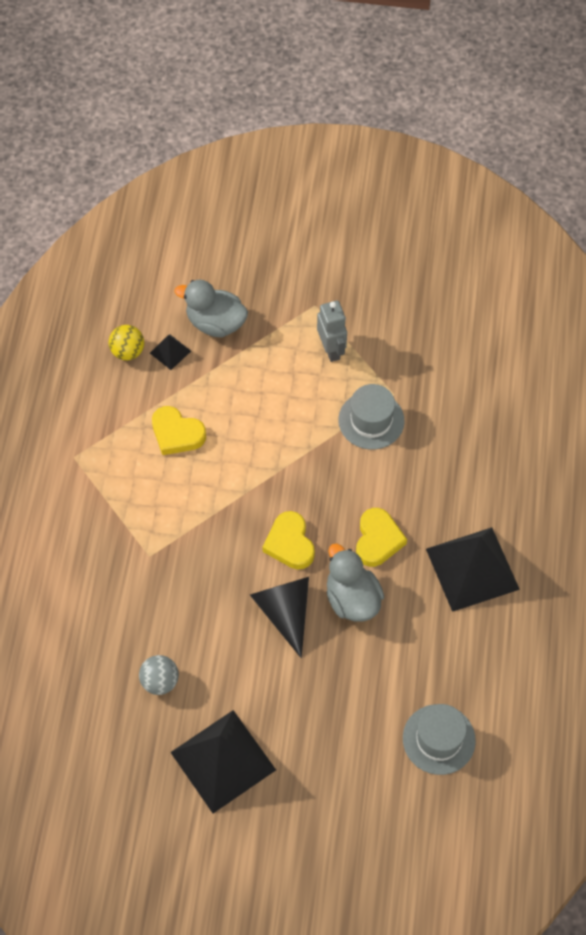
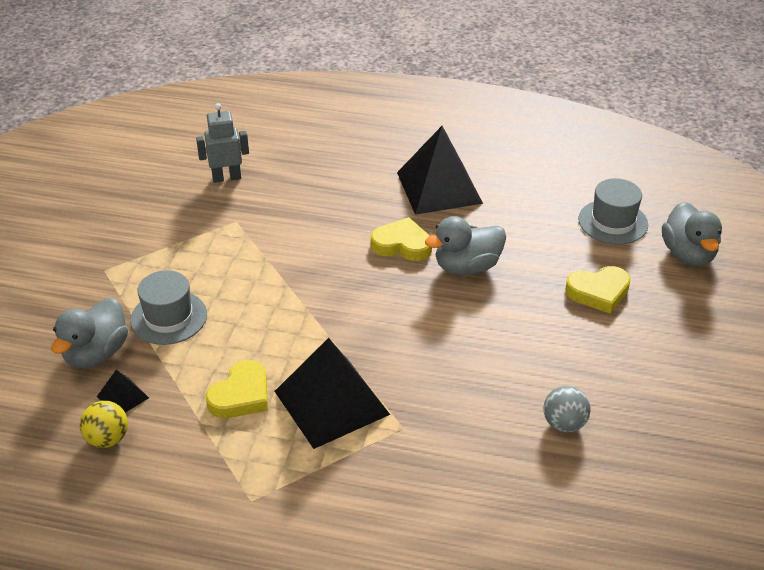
camera: 85 degrees left, 20 degrees down
(223, 761) = (653, 374): black pyramid -> black pyramid (331, 402)
(285, 612) = (480, 316): black cone -> none
(290, 543) = (399, 308): yellow heart -> yellow heart (598, 292)
(331, 349) = (166, 261): grey robot -> grey robot (226, 177)
(371, 420) = (262, 239): grey hat -> grey hat (169, 317)
(395, 811) = (688, 254): none -> grey duck

